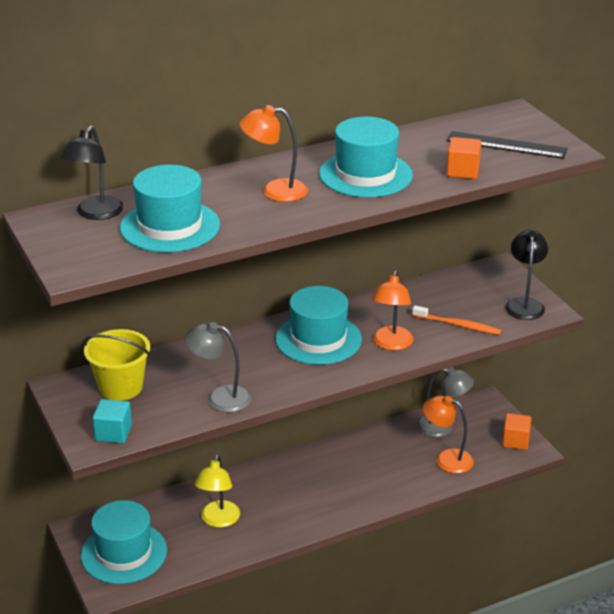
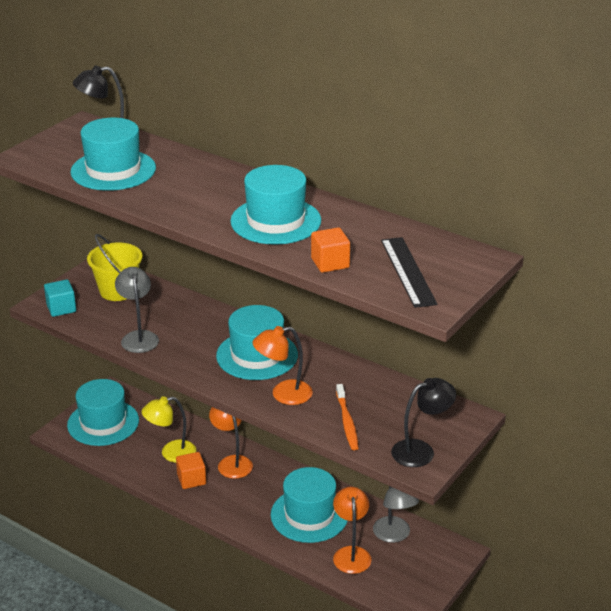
camera: 60 degrees right, 0 degrees up
(275, 191) = (208, 192): orange lamp -> orange lamp (232, 462)
(380, 464) = (309, 515): none -> turquoise hat
(515, 441) = (416, 591): orange cube -> orange cube (191, 479)

